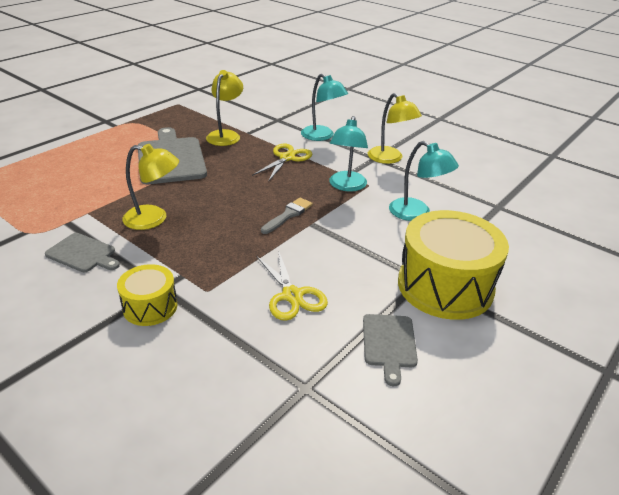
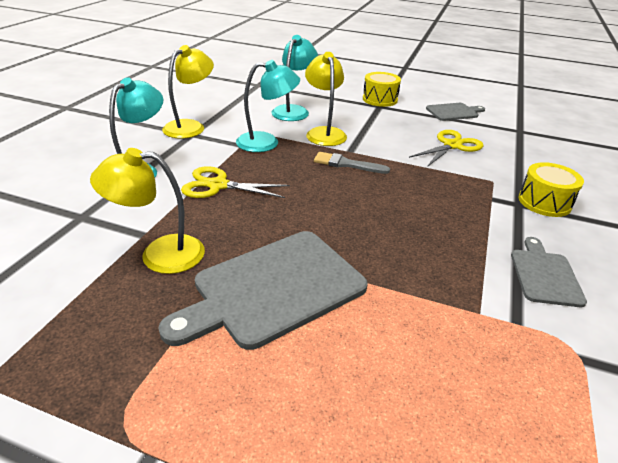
camera: 110 degrees left, 0 degrees up
(154, 219) = (433, 246): yellow lamp -> yellow lamp (324, 133)
(445, 286) = (380, 99): yellow drum -> yellow drum, size x0.52

